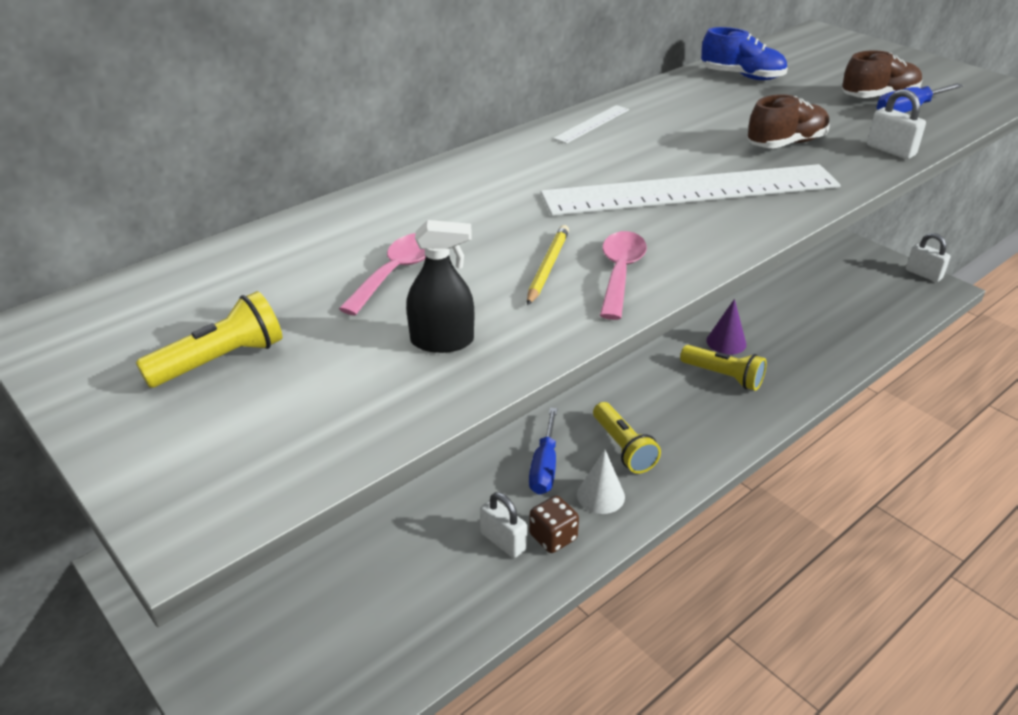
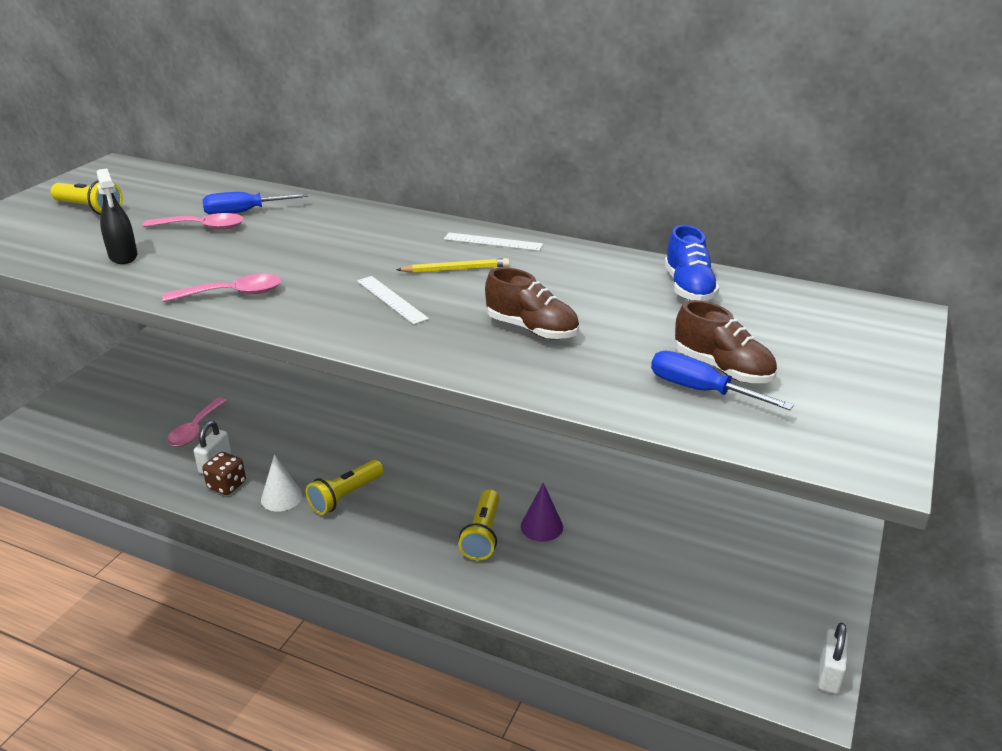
camera: 65 degrees right, 5 degrees down
(415, 550) = (195, 430): none -> pink spoon
(544, 467) = (303, 462): blue screwdriver -> blue screwdriver (244, 212)
(547, 267) = (230, 268): yellow pencil -> yellow pencil (456, 269)
(691, 190) = (391, 299): white ruler -> white ruler, size x0.40
(890, 150) = (568, 387): white padlock -> none

